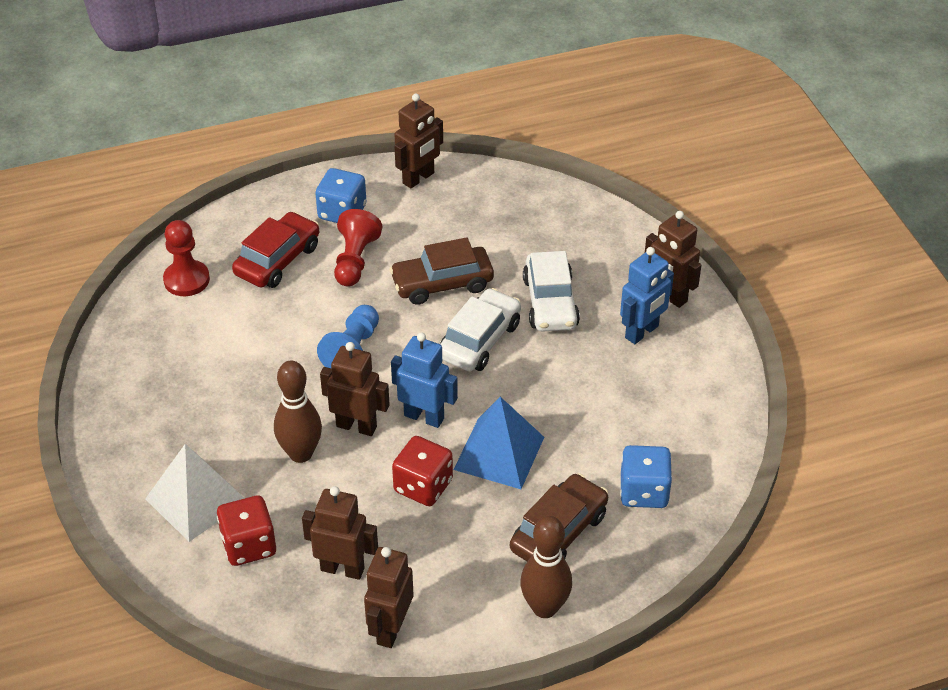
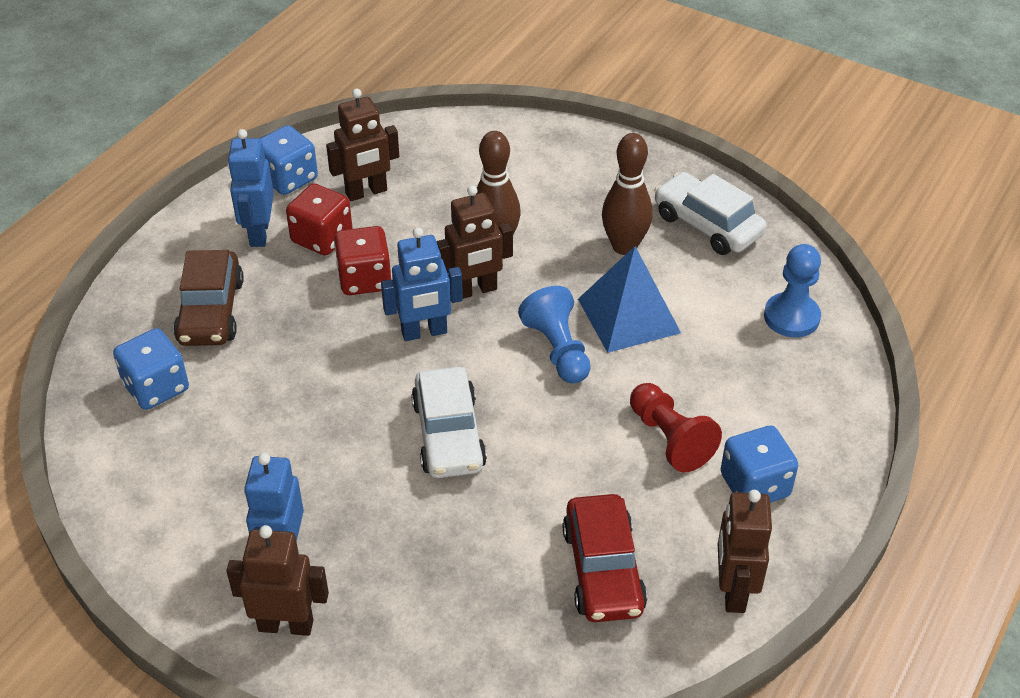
camera: 140 degrees right, 0 degrees up
(186, 280) = (791, 317): red pawn -> blue pawn
(196, 500) = (534, 171): white pyramid -> none
(249, 545) = (455, 168): red dice -> red dice (322, 238)
(277, 260) = (742, 389): red car -> red car (603, 570)
(390, 629) = (288, 178): brown robot -> blue dice
(442, 284) = (552, 472): brown car -> none
(463, 584) = (259, 233): none -> blue robot
(499, 453) = (324, 342): blue pyramid -> blue pyramid (628, 315)
(544, 608) = (177, 253): brown bowling pin -> brown bowling pin (624, 246)
(550, 302) = (416, 525): white car -> white car (707, 225)

